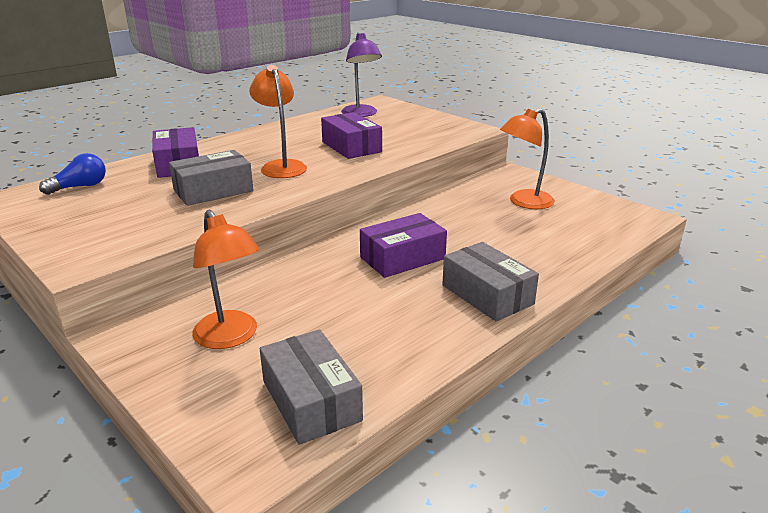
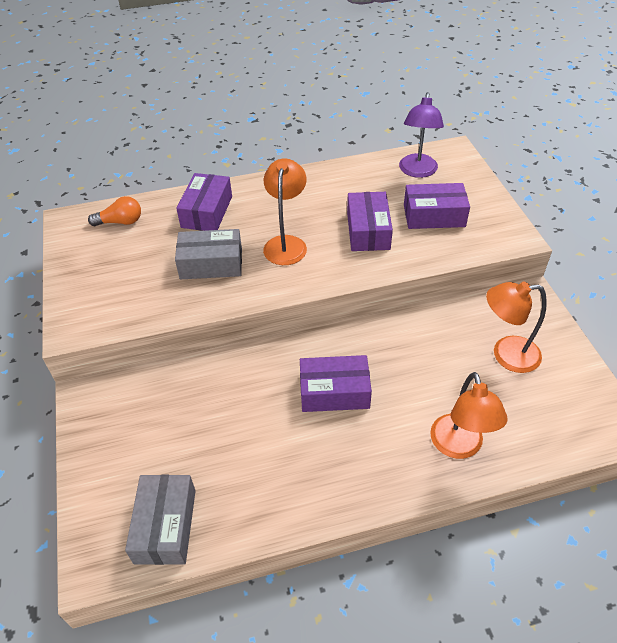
camera: 30 degrees right, 20 degrees up
(80, 187) = (120, 222): blue light bulb -> orange light bulb
(230, 337) = (152, 432): orange lamp -> orange lamp (459, 446)
(399, 131) = (434, 215): none -> purple box
(487, 294) = (371, 472): grey box -> none

